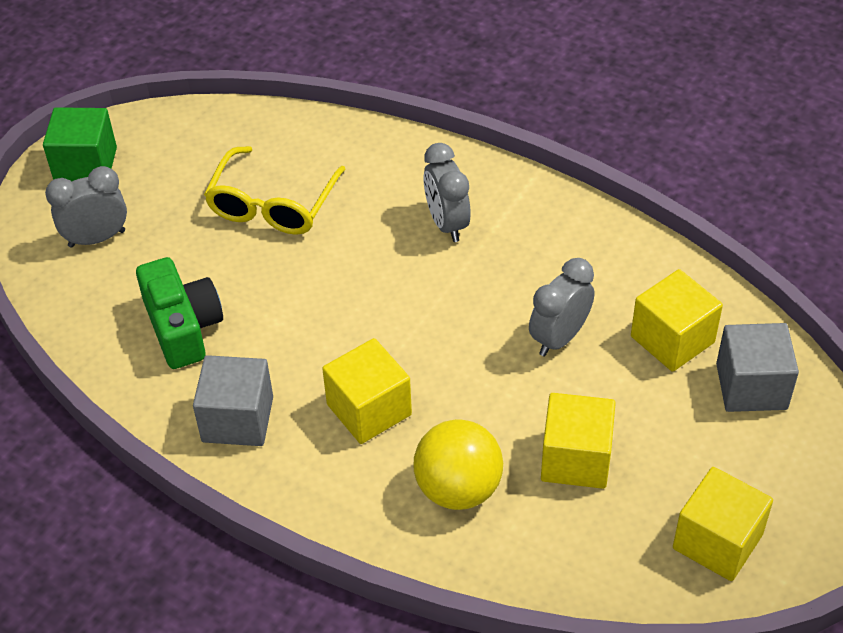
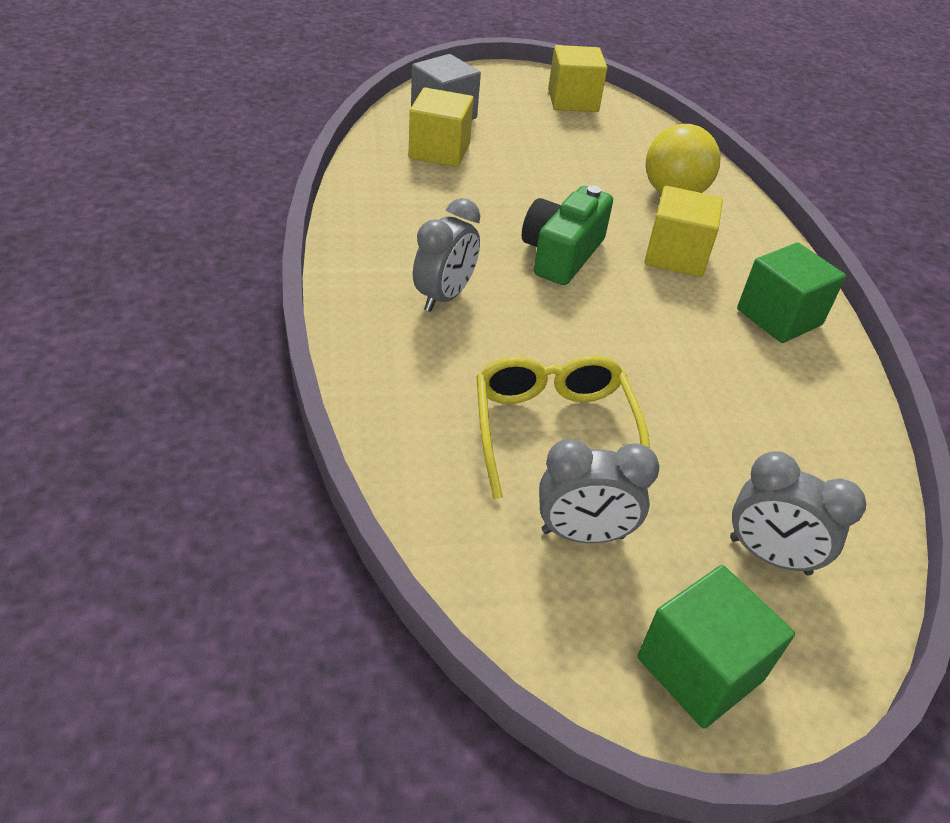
camera: 135 degrees left, 5 degrees down
(183, 327) = (759, 404): green camera -> green camera (561, 254)
(237, 419) = (779, 317): grey cube -> green cube
(272, 204) = (553, 430): yellow glasses -> yellow glasses turned 75 degrees counterclockwise
(559, 338) = (498, 196): grey clock -> grey clock (583, 534)
(576, 459) = (587, 159): yellow cube -> none

